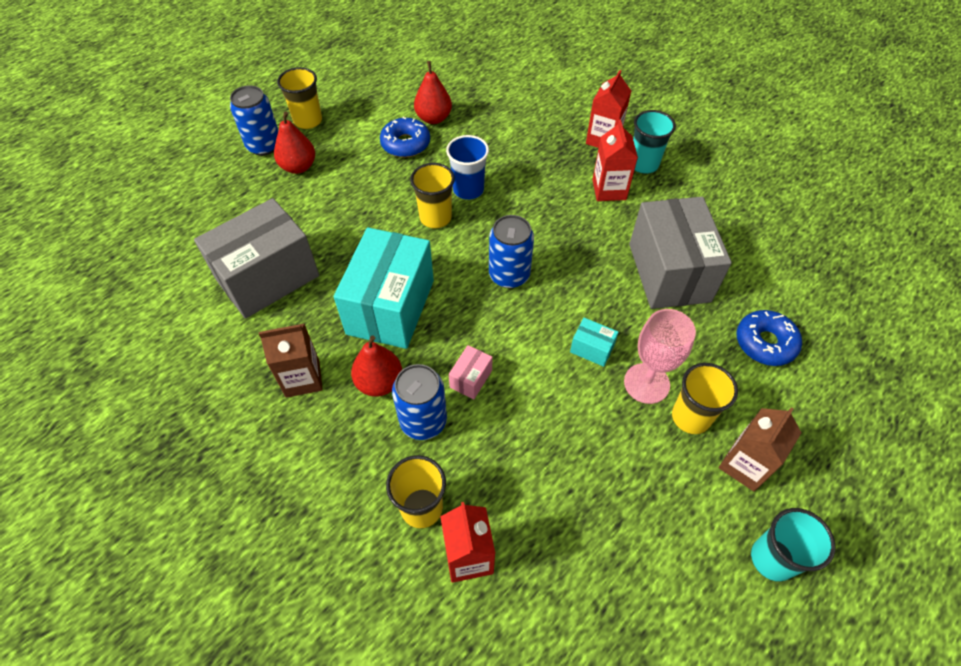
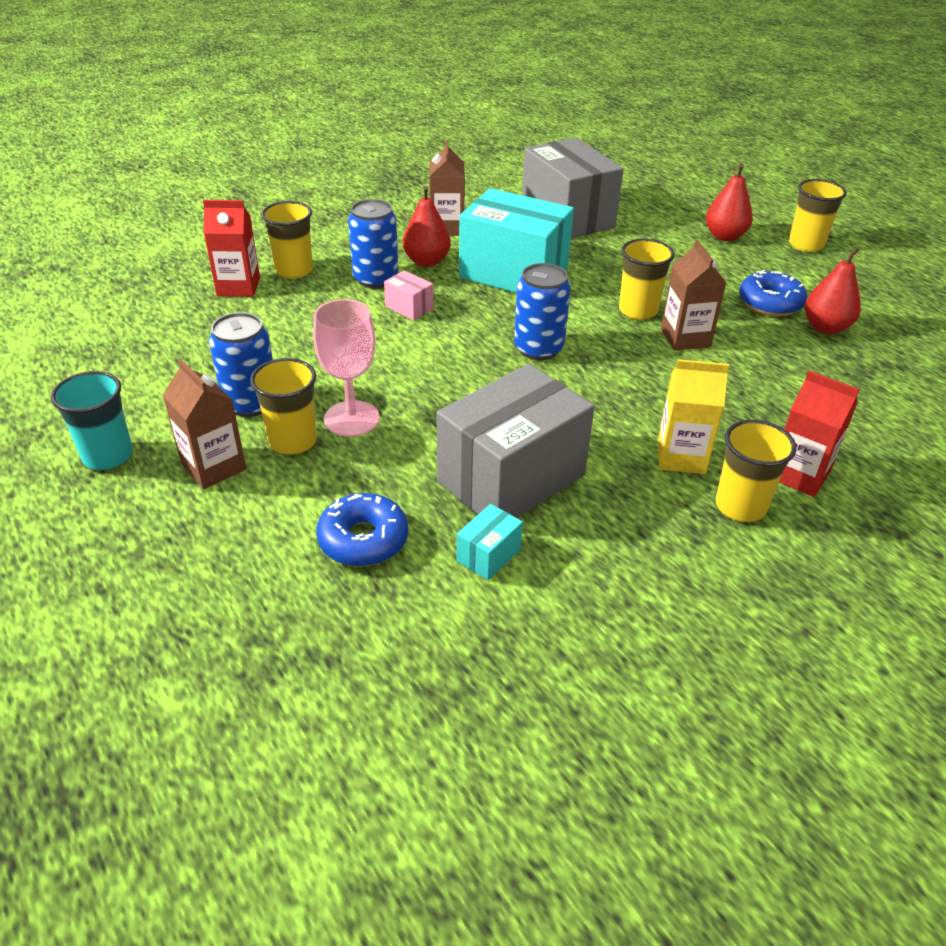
camera: 100 degrees right, 15 degrees down
(264, 145) = (759, 219): blue can -> blue can (251, 403)
(468, 189) = (685, 338): blue cup -> brown carton
(591, 349) = (414, 388): turquoise box -> turquoise box (488, 555)
(609, 190) = (681, 457): red carton -> yellow carton
(643, 164) = (740, 506): turquoise cup -> yellow cup
(669, 272) = (511, 478): grey box -> grey box turned 45 degrees counterclockwise

